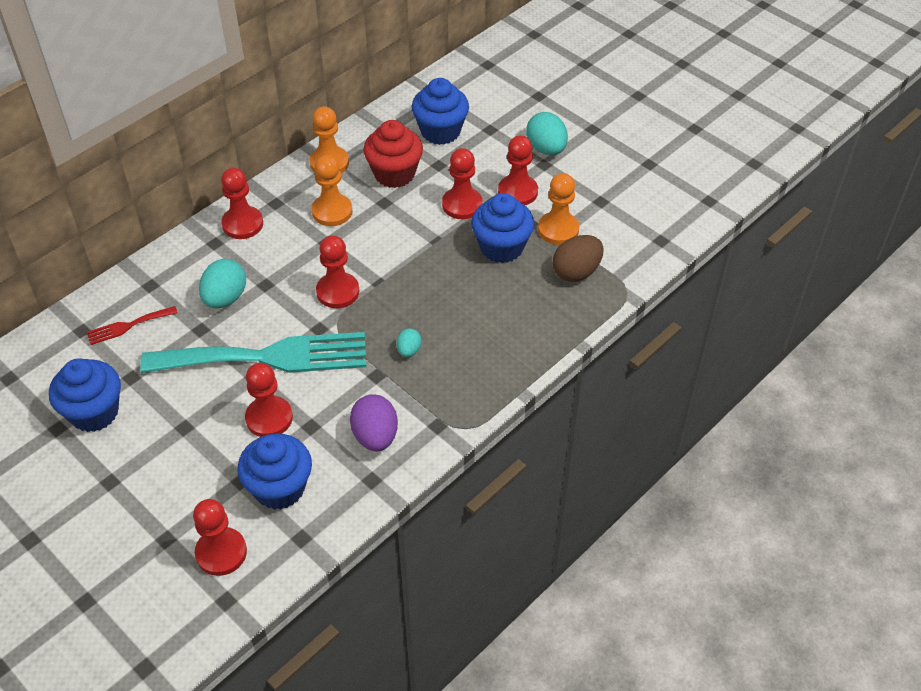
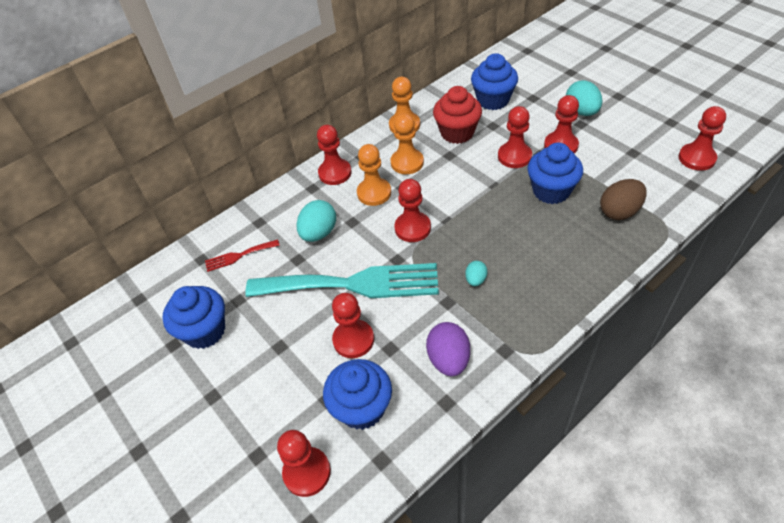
camera: 10 degrees right, 0 degrees up
(558, 229) = (599, 176): orange pawn -> orange pawn (374, 193)
(671, 209) = (696, 158): none -> red pawn

